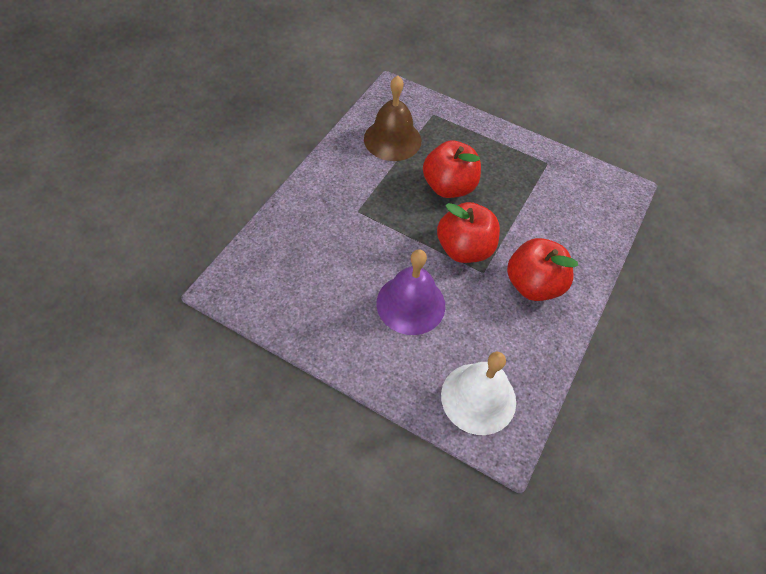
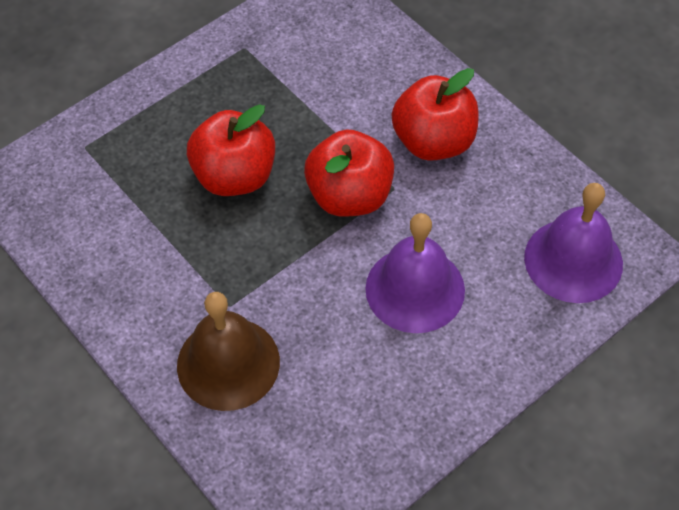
camera: 65 degrees left, 0 degrees up
(392, 139) = (110, 217): brown bell -> brown bell (228, 363)
(478, 398) = (573, 260): white bell -> purple bell

